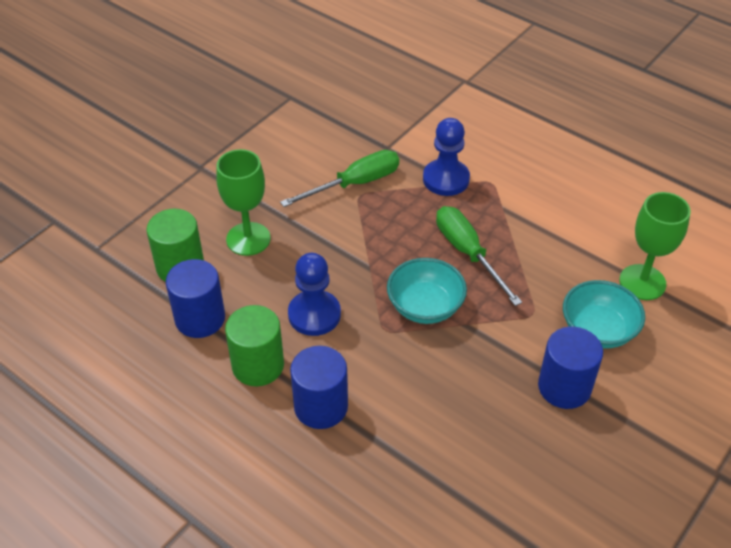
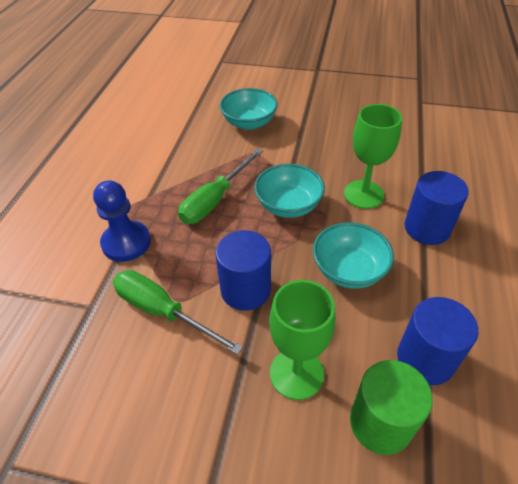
camera: 115 degrees left, 0 degrees up
(258, 365) = (430, 284): green cylinder -> none
(314, 314) = (349, 270): blue pawn -> turquoise bowl
(564, 387) = (306, 125): blue cylinder -> blue cylinder (245, 290)
(642, 282) = (193, 114): green goblet -> green goblet (363, 194)

